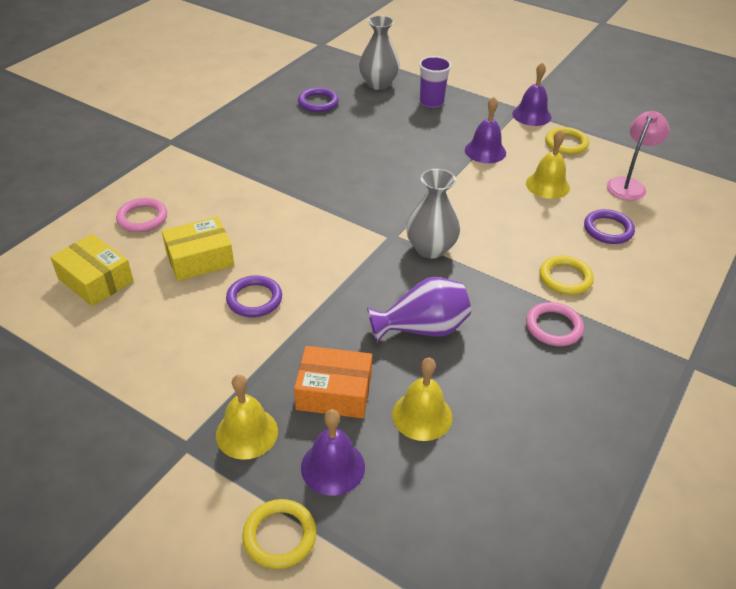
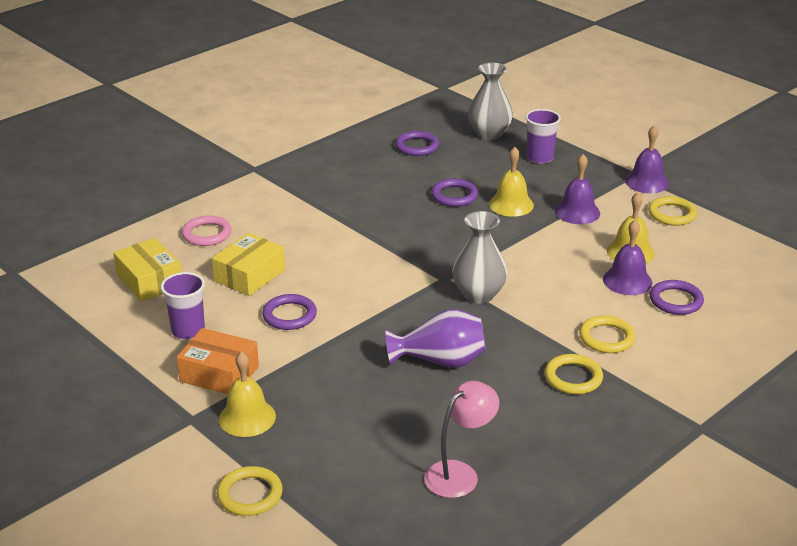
camera: 15 degrees right, 10 degrees down
(152, 334) = (188, 331): none -> purple cup
(200, 259) = (249, 275): yellow box -> yellow box turned 45 degrees counterclockwise
(333, 467) = (314, 454): purple bell -> purple bell (627, 281)
(334, 392) = (336, 399): orange box -> orange box (219, 374)
(370, 148) = (454, 196): none -> purple ring
(422, 415) = (411, 429): yellow bell -> yellow bell (511, 204)
(553, 327) = (573, 377): pink ring -> yellow ring
(629, 185) = (722, 262): pink lamp -> pink lamp (459, 473)

